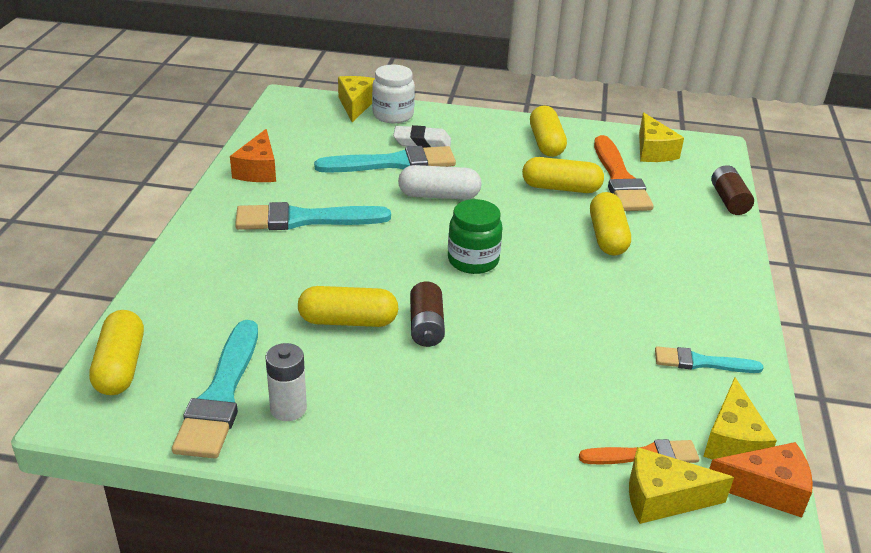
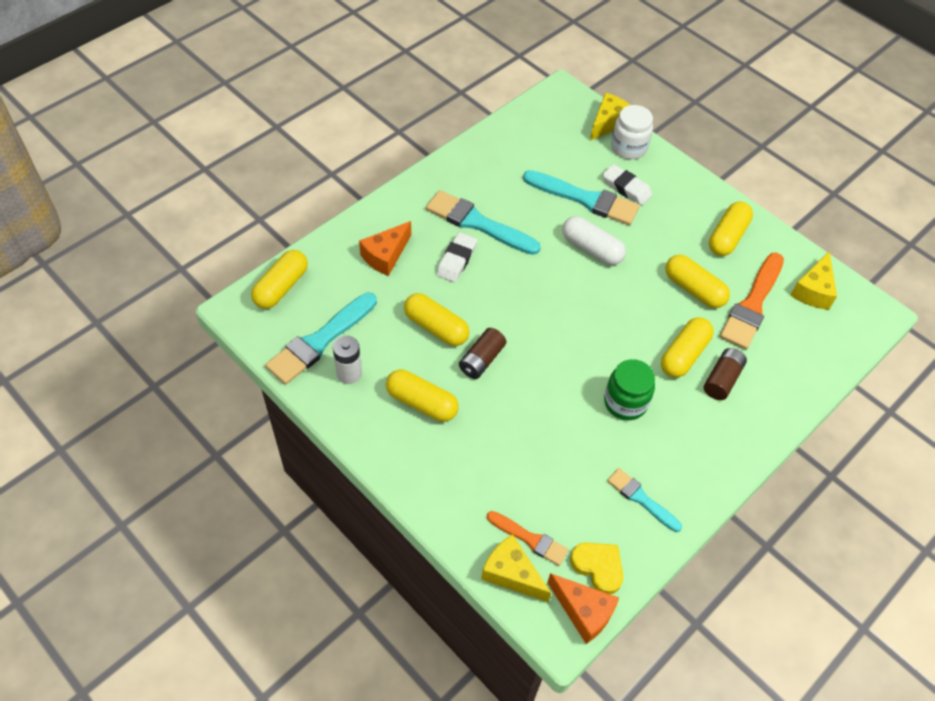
camera: 35 degrees right, 20 degrees up
(258, 170) = (482, 159): orange cheese -> orange cheese (385, 256)
(312, 257) = (456, 260): none -> white eraser
(401, 394) = (422, 403): none -> yellow capsule
(473, 260) = (562, 322): green jar -> green jar (625, 402)
(729, 200) = (824, 374): brown battery -> brown battery (722, 380)
(732, 441) = (598, 567): yellow cheese -> yellow heart

